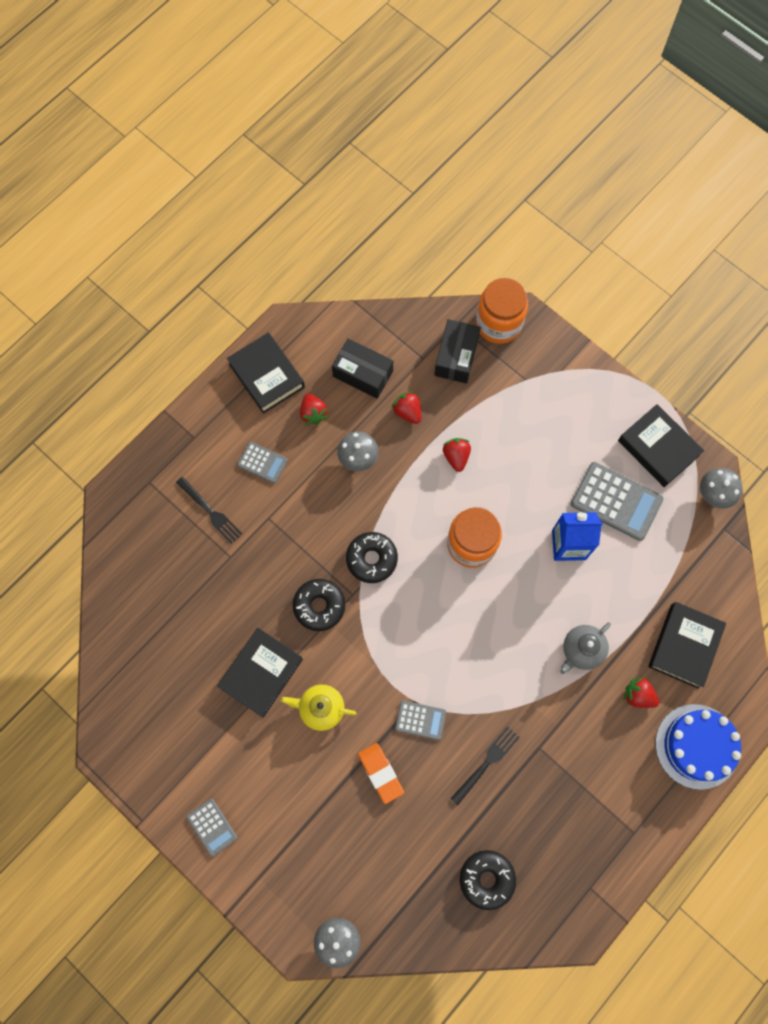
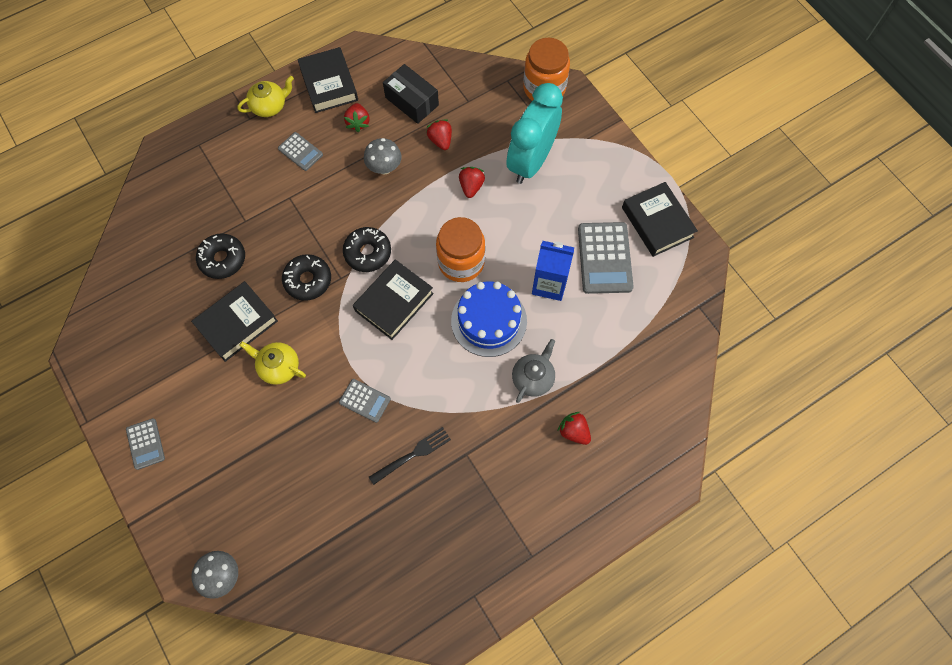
camera: 15 degrees right, 5 degrees down
(210, 511) = (241, 180): black fork -> none
(211, 418) = (269, 106): none -> yellow teapot
(380, 773) = (312, 437): orange eraser -> none
(456, 357) = (498, 106): black box -> none
(486, 879) = (378, 559): black donut -> black donut (222, 259)
(509, 412) = (531, 161): none -> turquoise clock
(582, 650) = (533, 378): grey teapot -> grey teapot turned 150 degrees clockwise
(616, 501) = (604, 258): grey calculator -> grey calculator turned 45 degrees clockwise
(684, 646) = (631, 399): black book -> black book (394, 302)
(697, 746) = (616, 492): blue cake -> blue cake (489, 321)
(713, 494) = (697, 274): grey mushroom -> none

